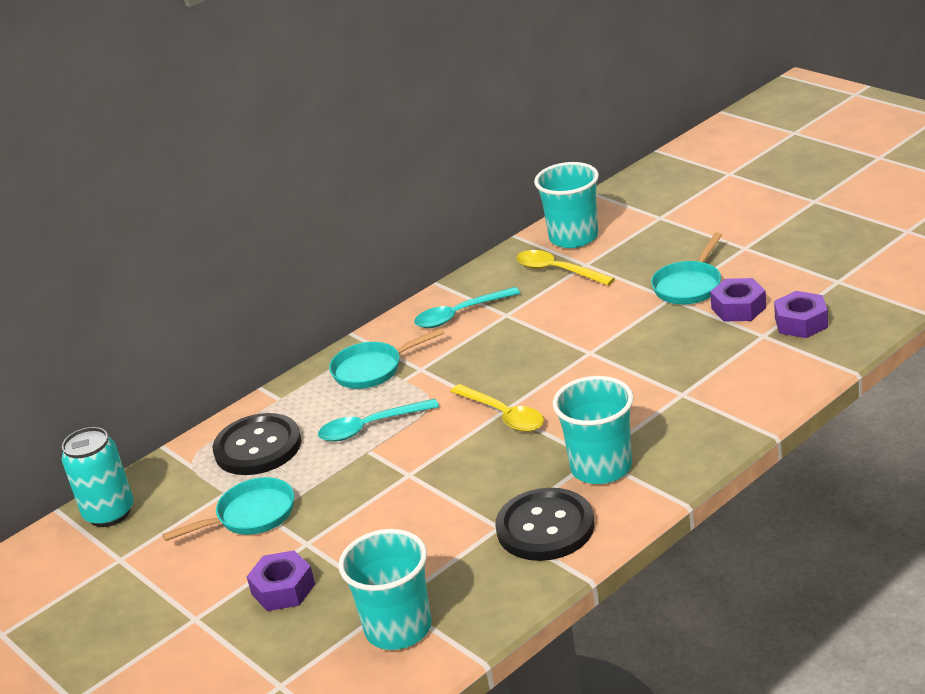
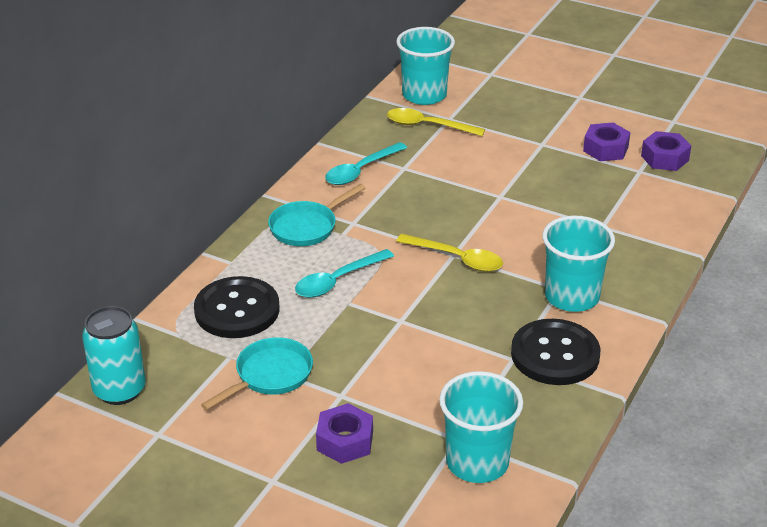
camera: 25 degrees left, 5 degrees up
(689, 286) = (552, 132): turquoise pan -> none

